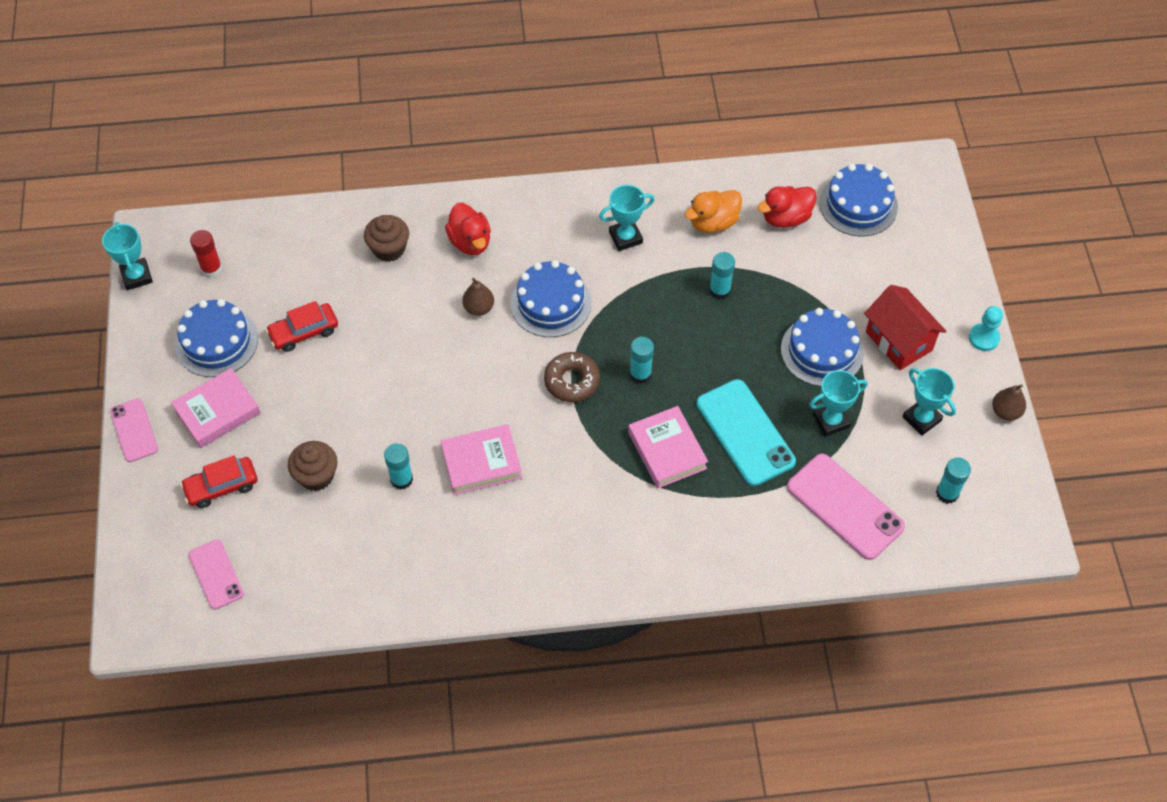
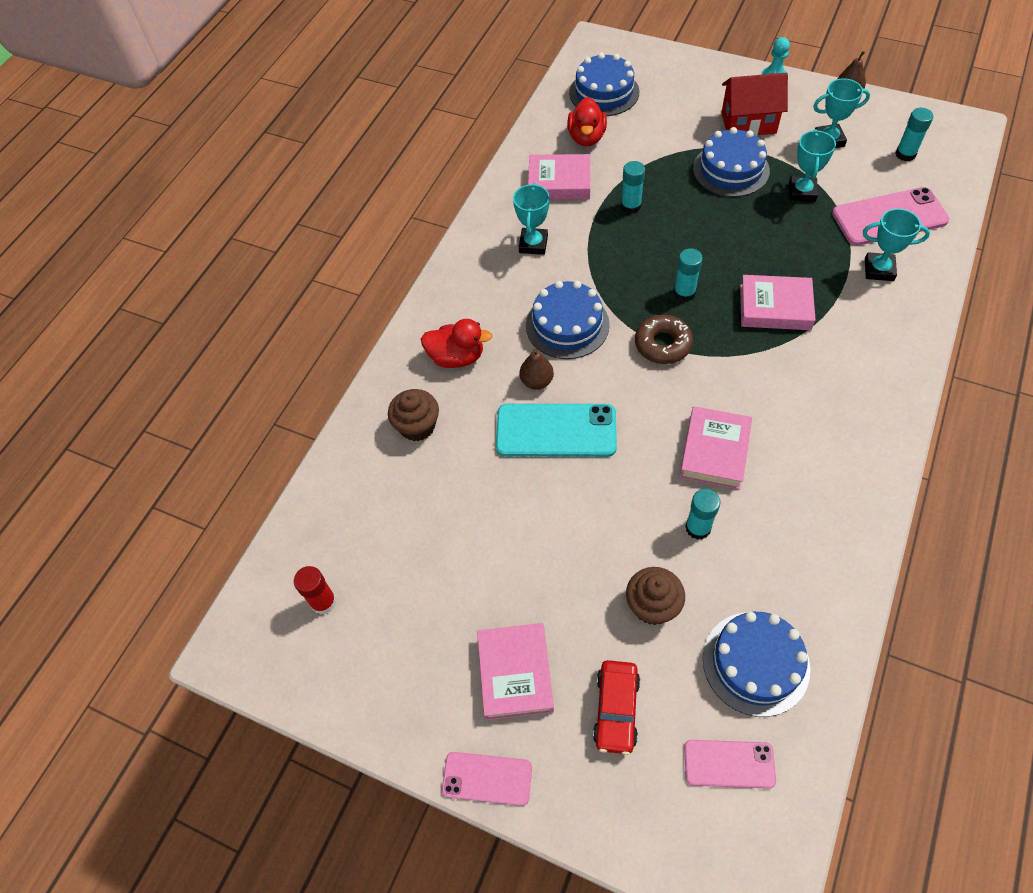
camera: 55 degrees left, 0 degrees up
(136, 276) = (277, 687): turquoise trophy -> turquoise trophy (879, 270)
(216, 342) = (423, 636): blue cake -> blue cake (755, 663)
(304, 332) = (466, 544): red car -> none
(713, 223) = (559, 182): orange duck -> pink book
(745, 432) = (784, 248): turquoise phone -> turquoise phone (556, 431)

